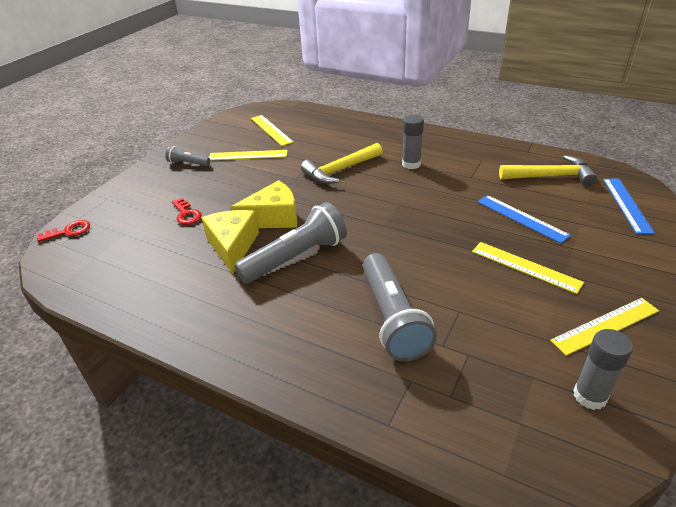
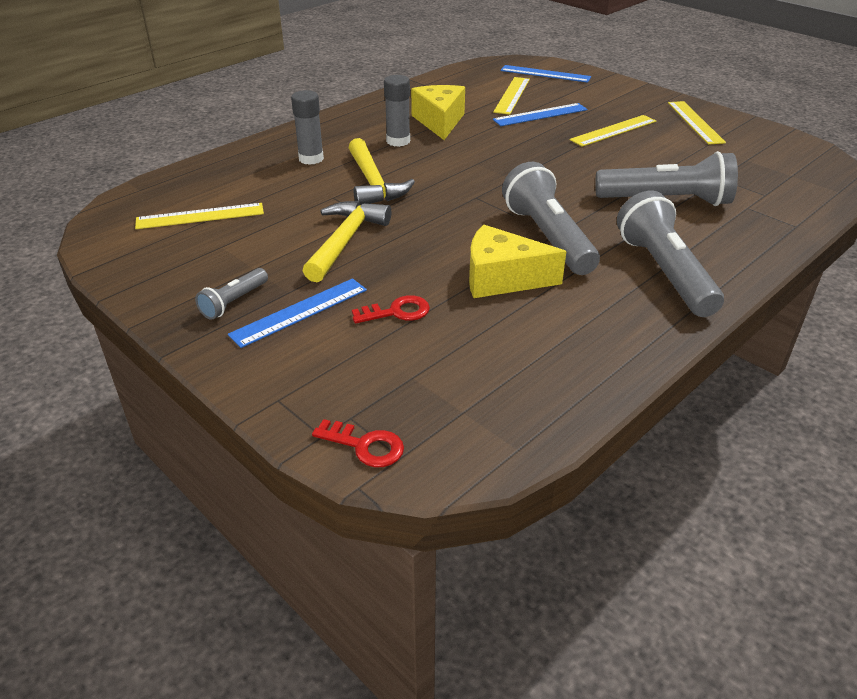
camera: 75 degrees left, 0 degrees up
(69, 231) = (365, 446): red key -> red key turned 120 degrees clockwise
(182, 184) = (300, 312): none -> blue ruler
(248, 155) = (263, 244): yellow ruler -> yellow ruler (512, 95)
(263, 327) = (664, 272): none -> grey flashlight
(273, 218) = (454, 243): yellow cheese -> yellow cheese (439, 121)
(551, 176) = (479, 87): yellow hammer -> yellow hammer (345, 241)
(590, 396) = (766, 146): grey glue stick -> grey glue stick (311, 159)

